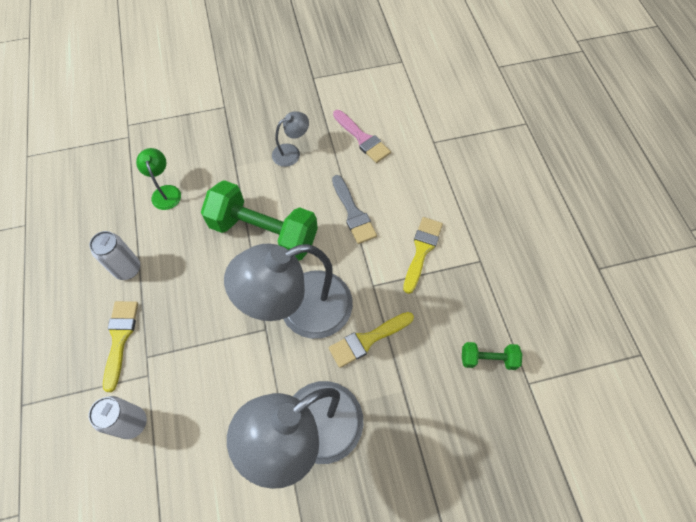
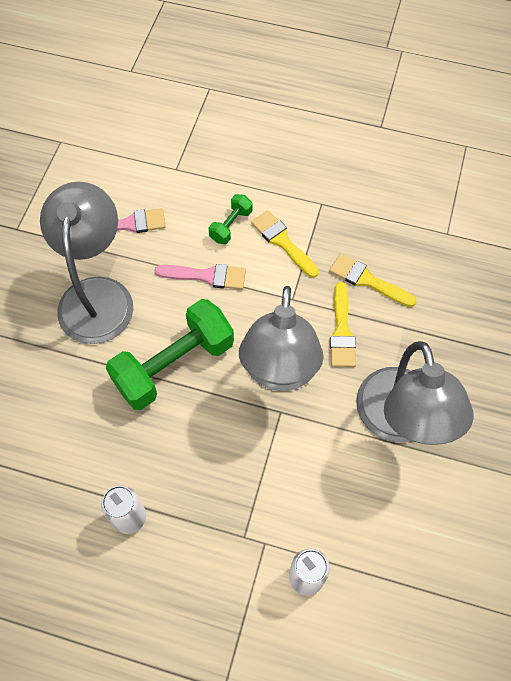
camera: 60 degrees left, 0 degrees up
(120, 338) = (207, 556): yellow brush -> yellow brush (367, 280)
(165, 192) = (57, 440): green lamp -> none
(291, 152) = (97, 295): grey lamp -> grey lamp, size x2.24
(353, 213) = (206, 276): grey brush -> pink brush
(488, 359) = (411, 249): green dumbbell -> green dumbbell (231, 225)

